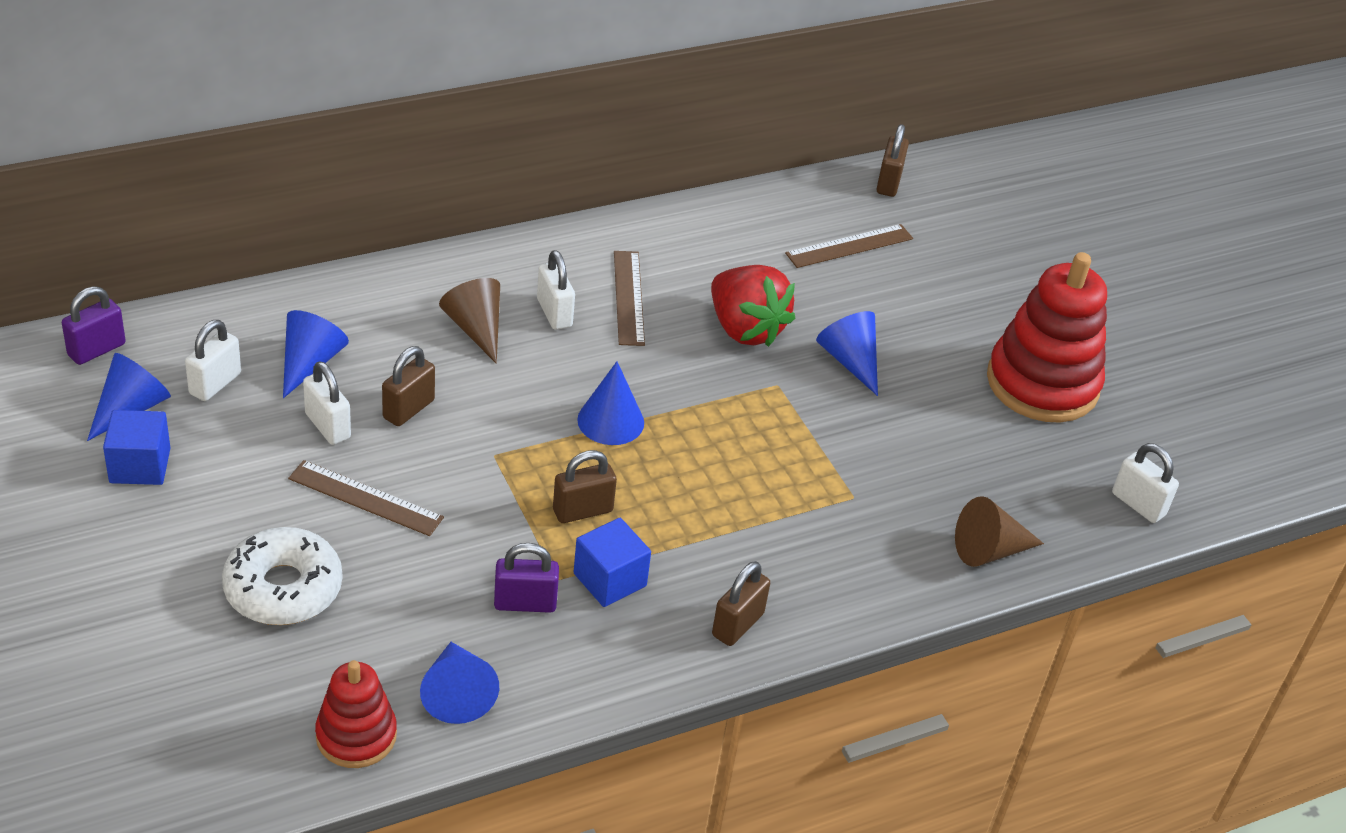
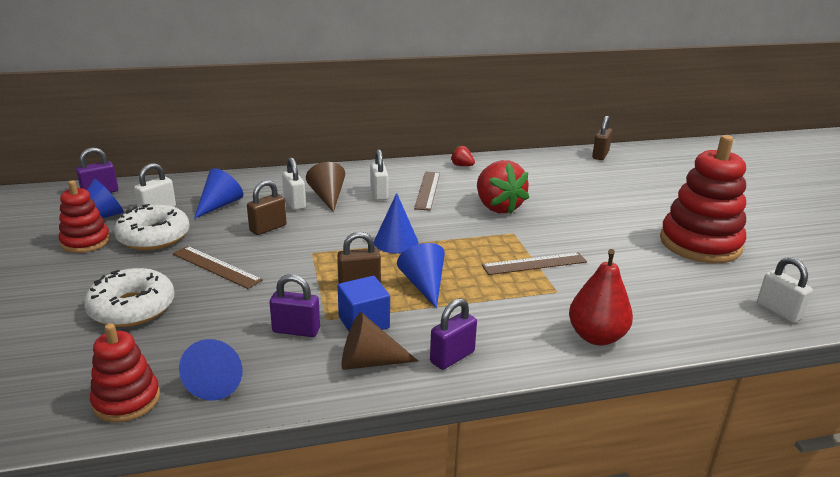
camera: 15 degrees right, 15 degrees down
(140, 465) = (85, 242): blue cube -> red stacking toy
(240, 445) = (154, 237): none -> white donut
(328, 426) = (213, 232): white padlock -> white padlock (294, 203)
(670, 229) = (462, 166): none -> red strawberry
(737, 625) = (452, 357): brown padlock -> purple padlock
(849, 246) = (572, 177): brown ruler -> brown ruler (534, 264)
(850, 361) = (565, 225): blue cone -> blue cone (424, 285)
(912, 572) = (596, 337): none -> red pear
(989, 550) = (659, 329): brown cone -> brown cone (369, 362)

